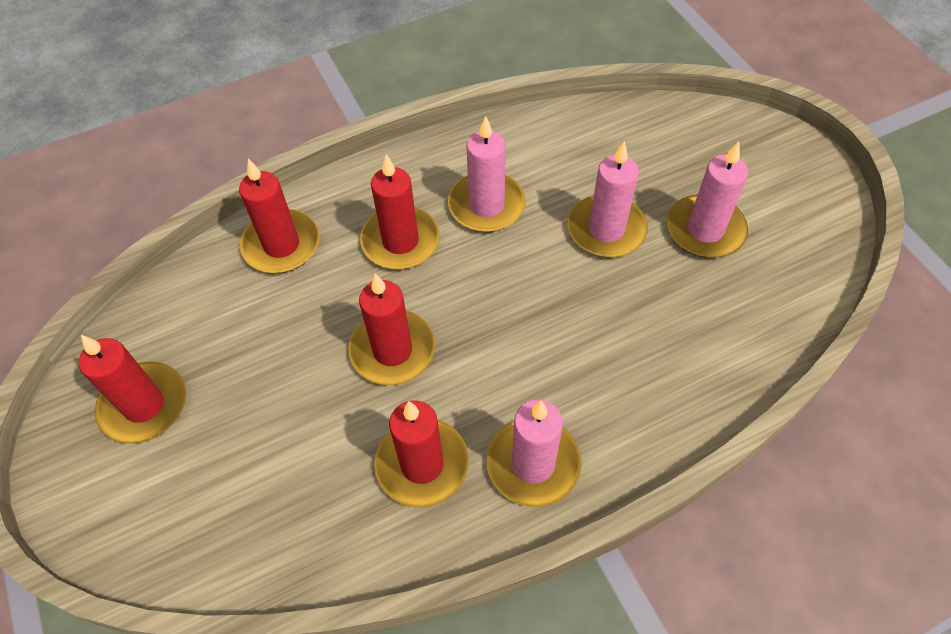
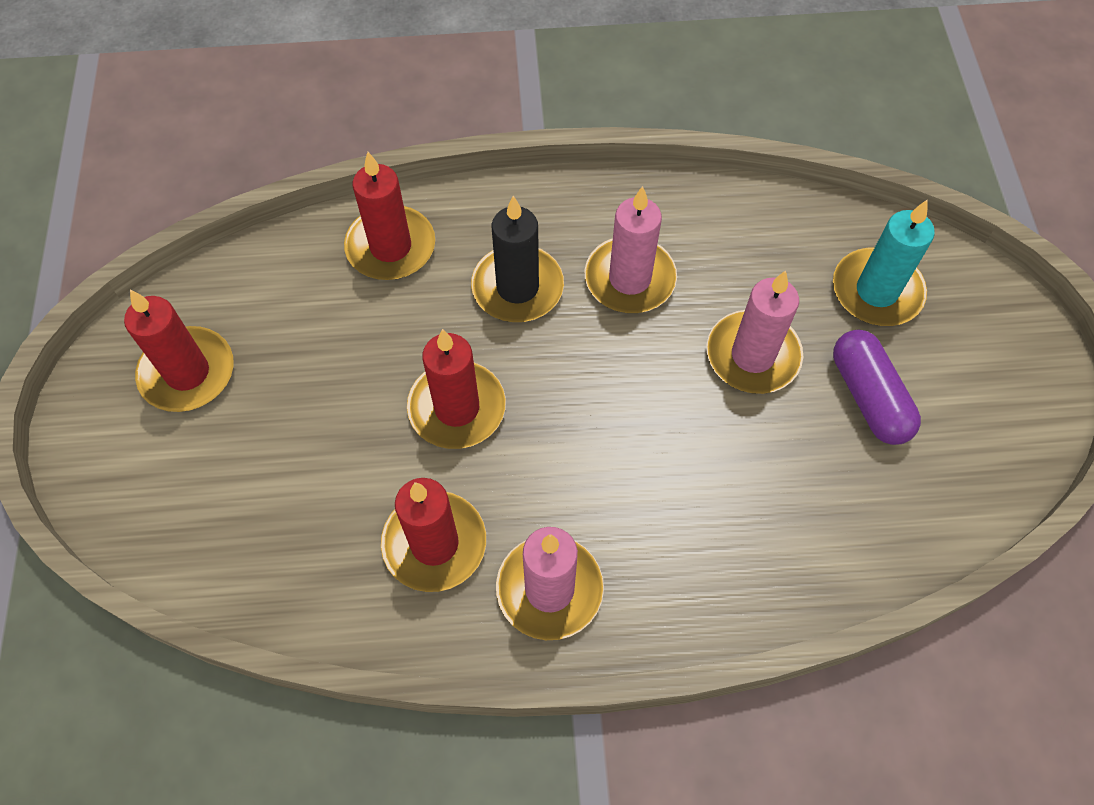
camera: 20 degrees right, 5 degrees up
(400, 241) = (517, 287): red candle -> black candle
(674, 154) = (876, 291): none -> turquoise candle
(705, 230) = (868, 397): pink candle -> purple capsule

